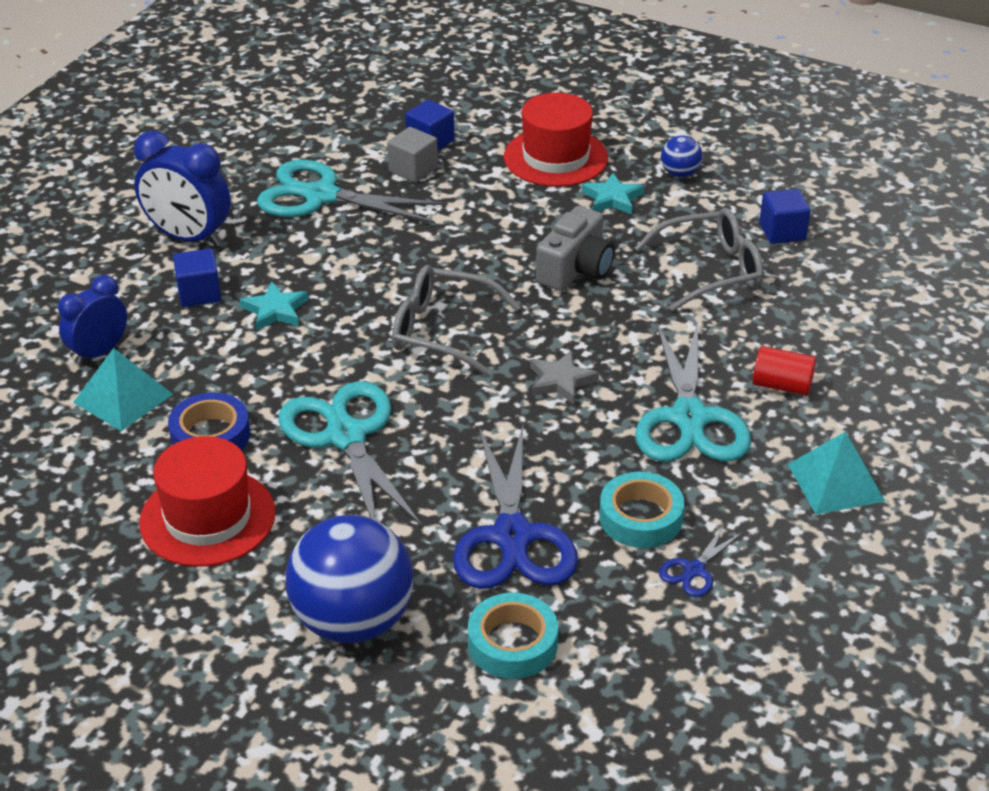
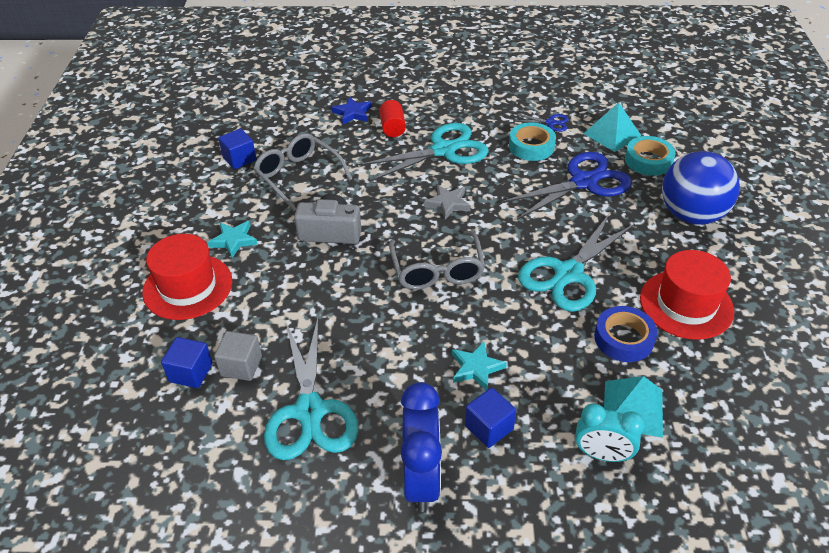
camera: 115 degrees left, 5 degrees up
(99, 352) = (602, 454): blue clock -> turquoise clock
(680, 173) = (186, 218): blue ball -> none
(836, 482) = (455, 98): turquoise pyramid -> turquoise pyramid (612, 134)
(846, 357) = (352, 113): none -> blue star

